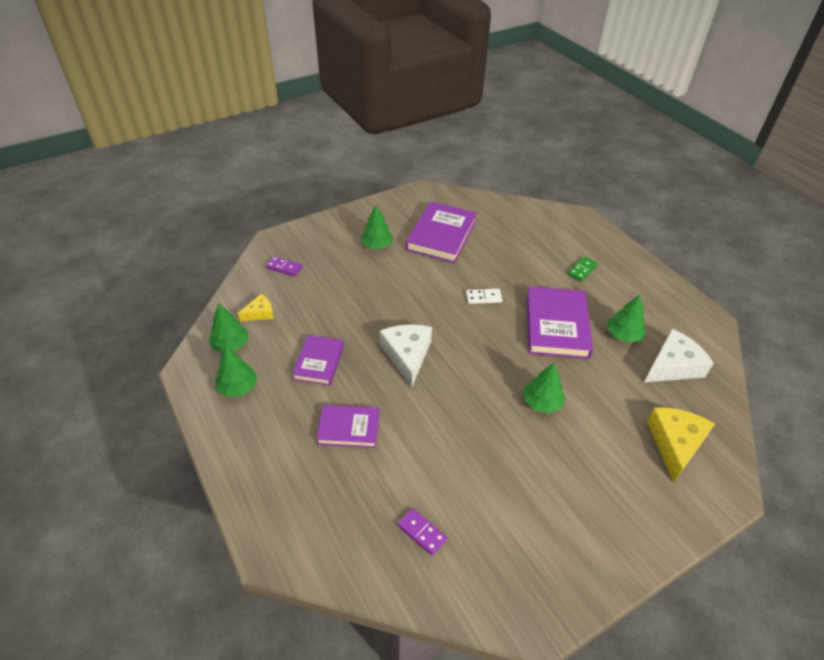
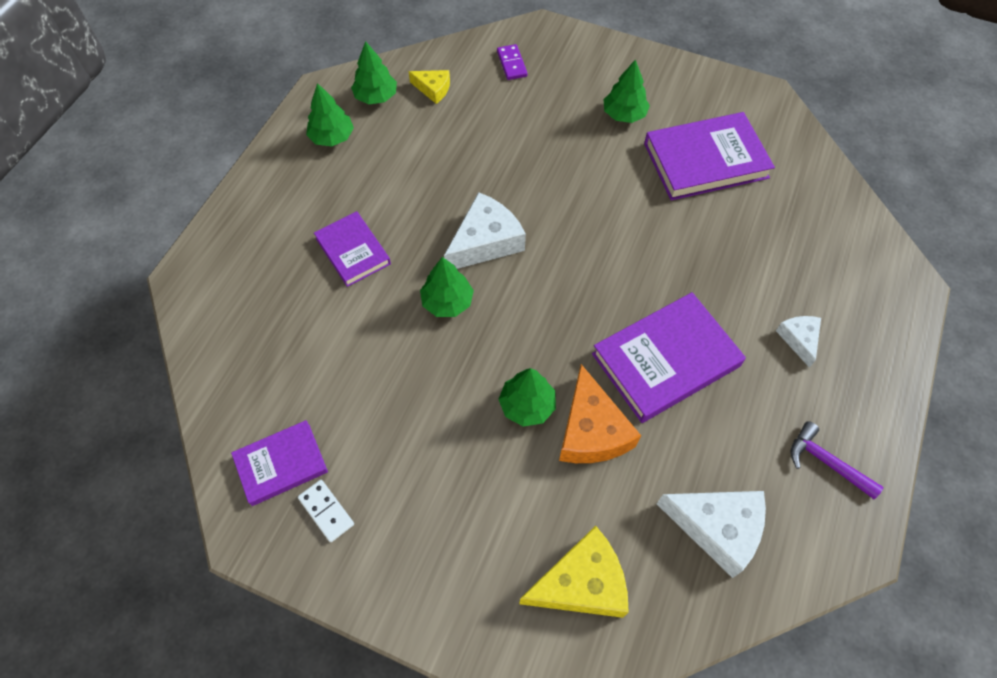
camera: 55 degrees right, 15 degrees up
(319, 362) = (413, 175): purple book -> purple book (281, 464)
(422, 532) = (280, 383): purple domino -> none
(483, 297) = (640, 261): white domino -> white domino (326, 511)
(579, 383) = (591, 430): none -> orange cheese
(582, 270) = (799, 339): green domino -> white cheese
(623, 335) = (719, 443): green tree -> green tree (447, 302)
(659, 303) = (826, 462): none -> purple hammer

